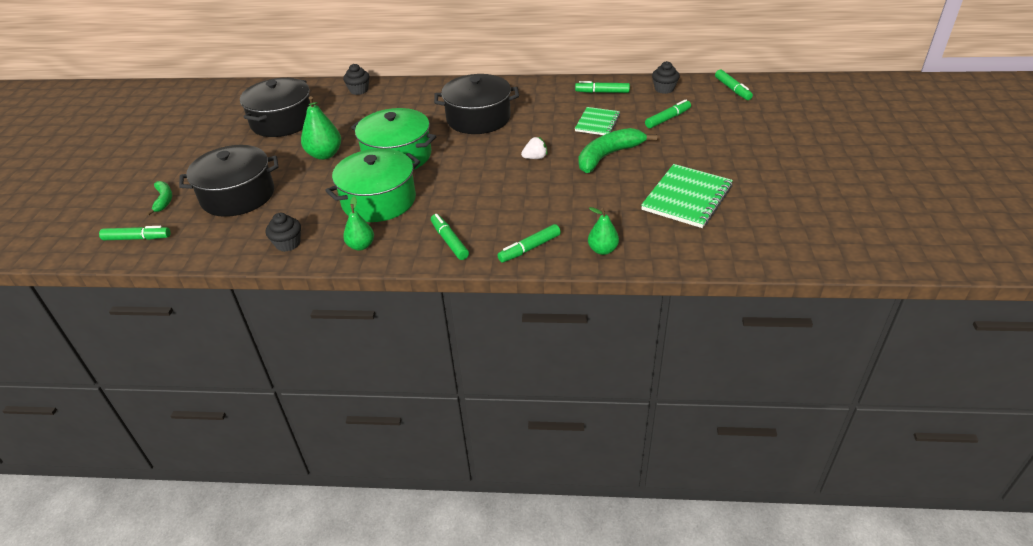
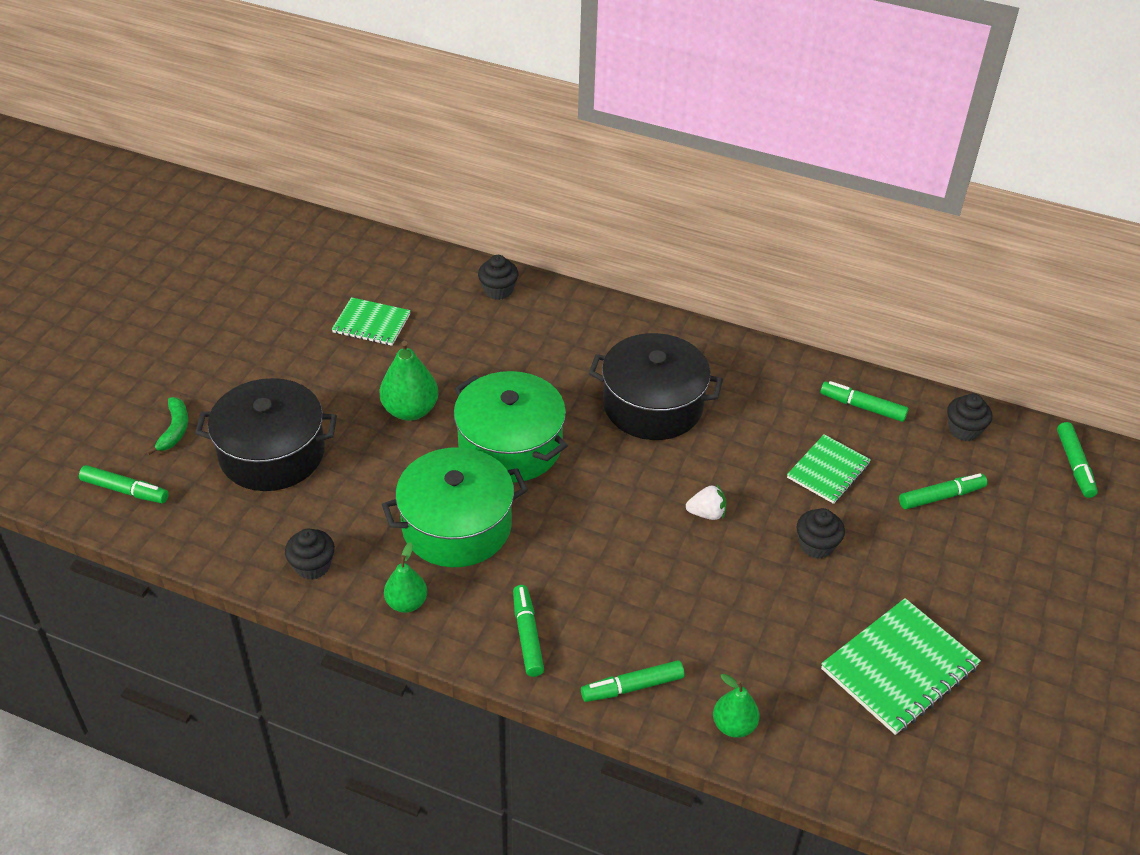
camera: 15 degrees right, 5 degrees up
(282, 121) = (371, 323): black pot -> green notebook
(608, 156) = (816, 545): green banana -> black cupcake

